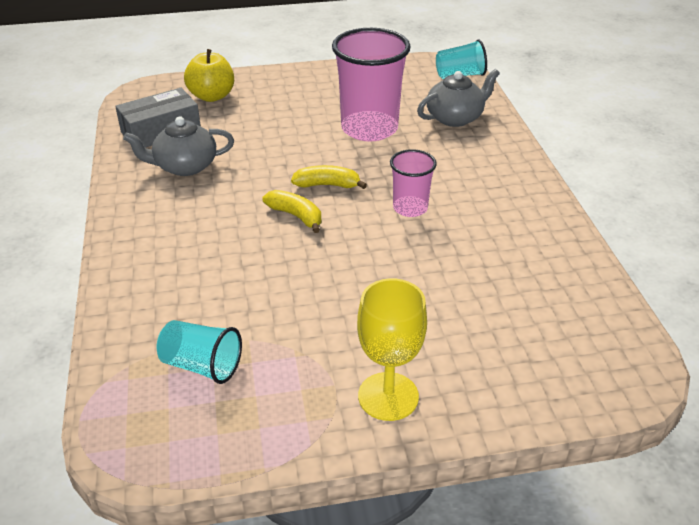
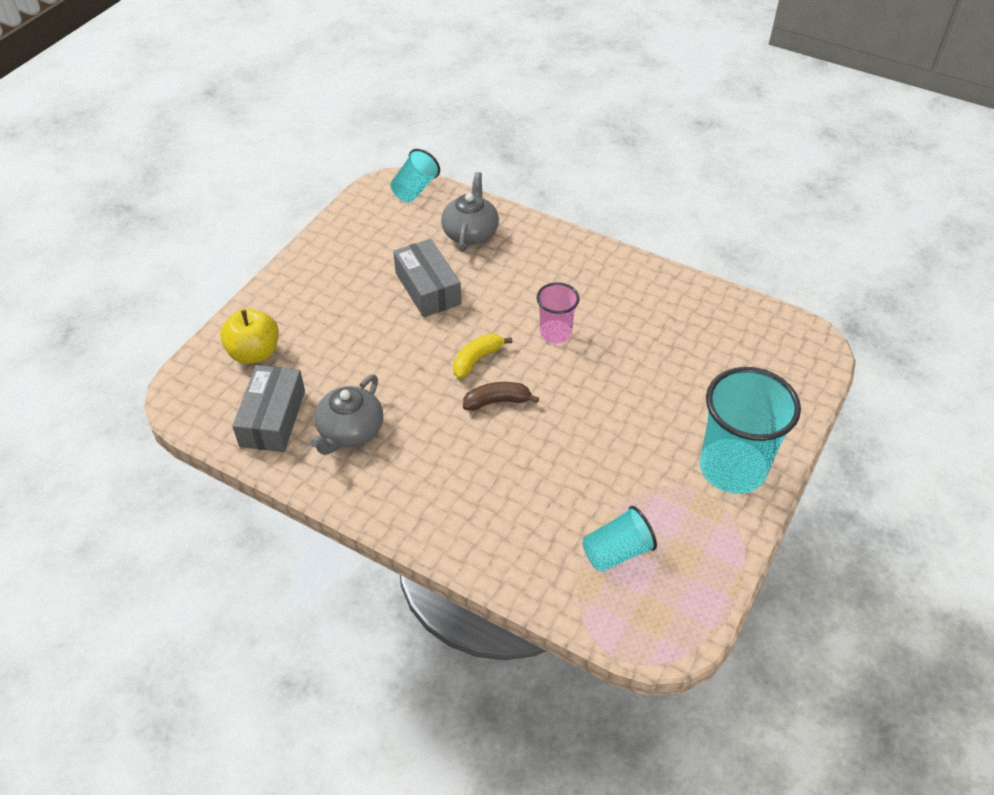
camera: 50 degrees left, 10 degrees up
(296, 216) = (497, 401): yellow banana -> brown banana
(369, 128) = (428, 288): pink cup -> grey box
(388, 396) = (732, 468): yellow goblet -> turquoise cup

